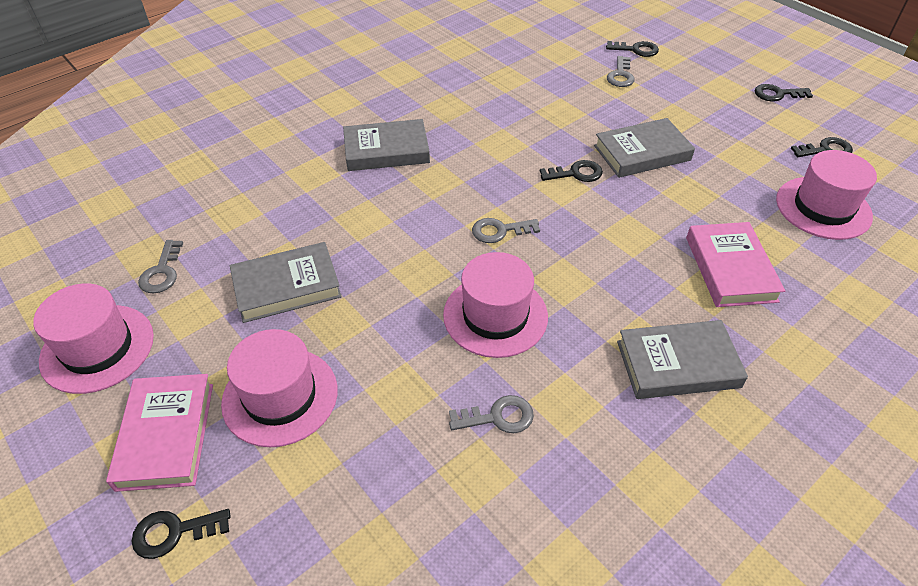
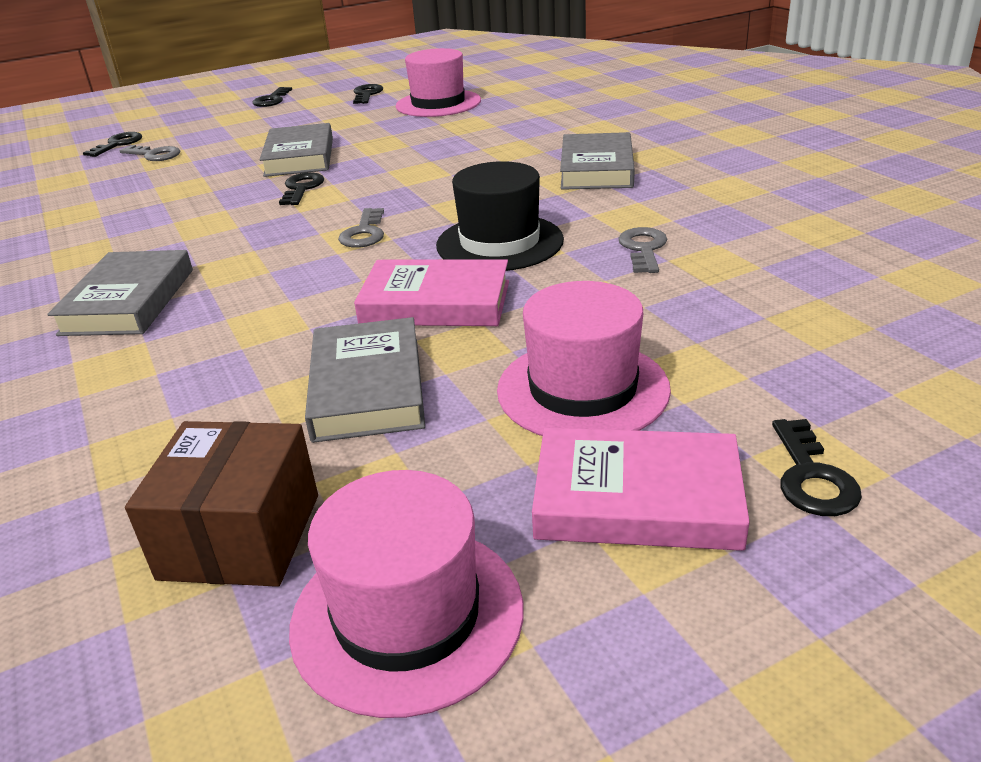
camera: 75 degrees left, 15 degrees down
(162, 272) = (240, 536): grey key -> brown box
(495, 315) = (499, 242): pink hat -> black hat
(730, 269) = (491, 140): pink book -> pink book (435, 303)

